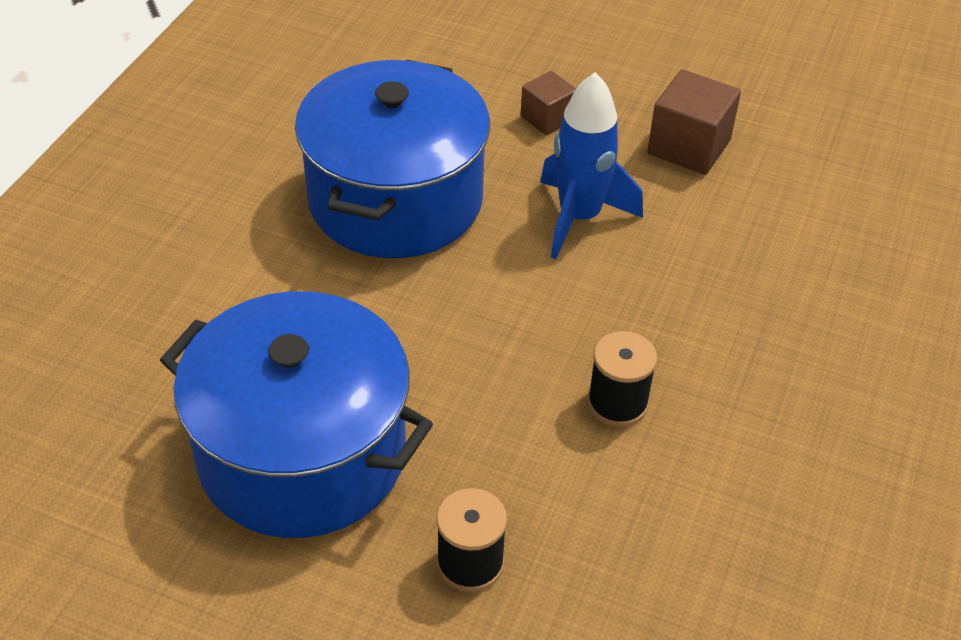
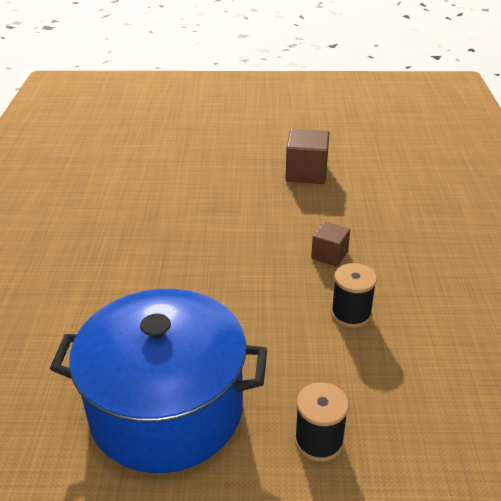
camera: 20 degrees left, 10 degrees down
(395, 199) = (150, 241): blue pot -> none
(547, 118) = (219, 178): brown cube -> brown cube (329, 255)
(579, 217) = (267, 222): blue rocket -> none

